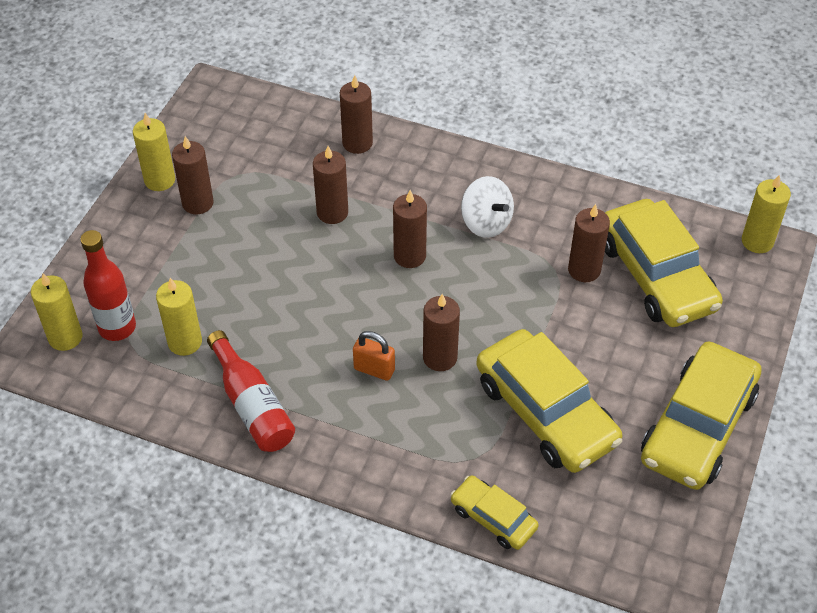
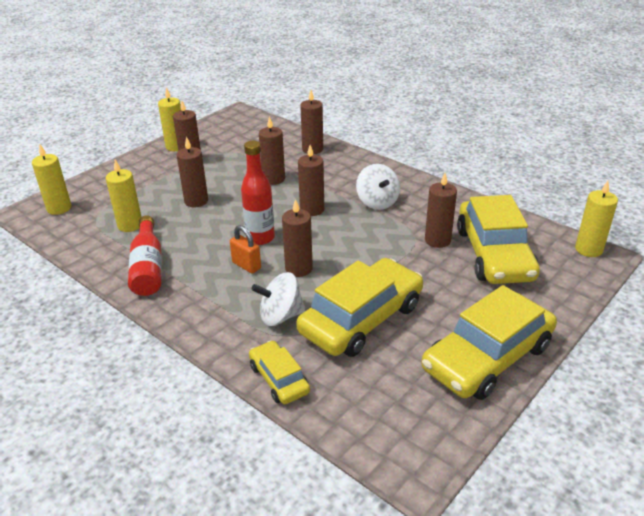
camera: 20 degrees right, 15 degrees down
(117, 327) = (94, 209): red bottle -> red bottle (260, 238)
(249, 278) = (196, 201): none -> brown candle
(453, 433) = (280, 316): none -> white spinning top
(545, 412) = (361, 319): yellow car -> yellow car turned 120 degrees counterclockwise

